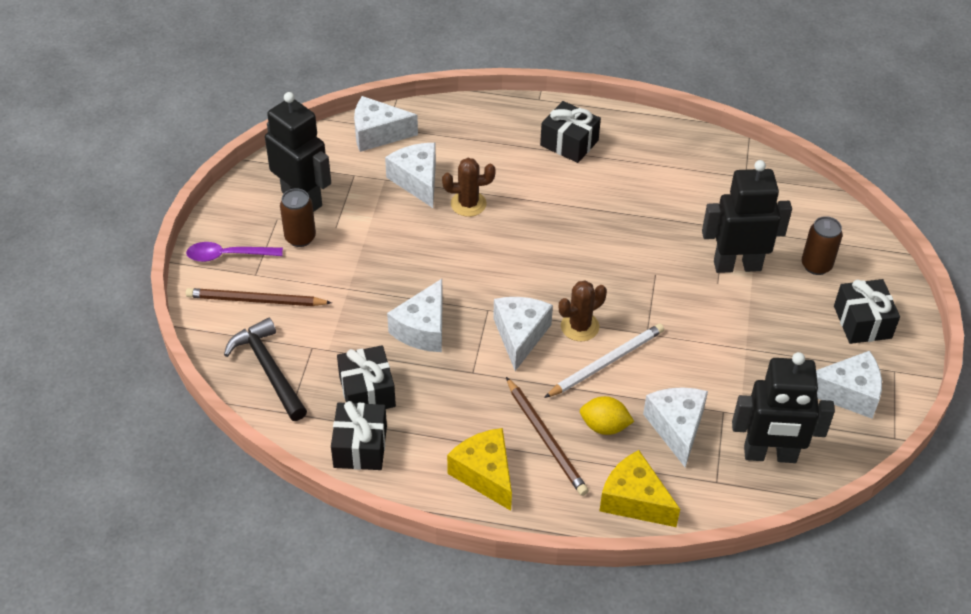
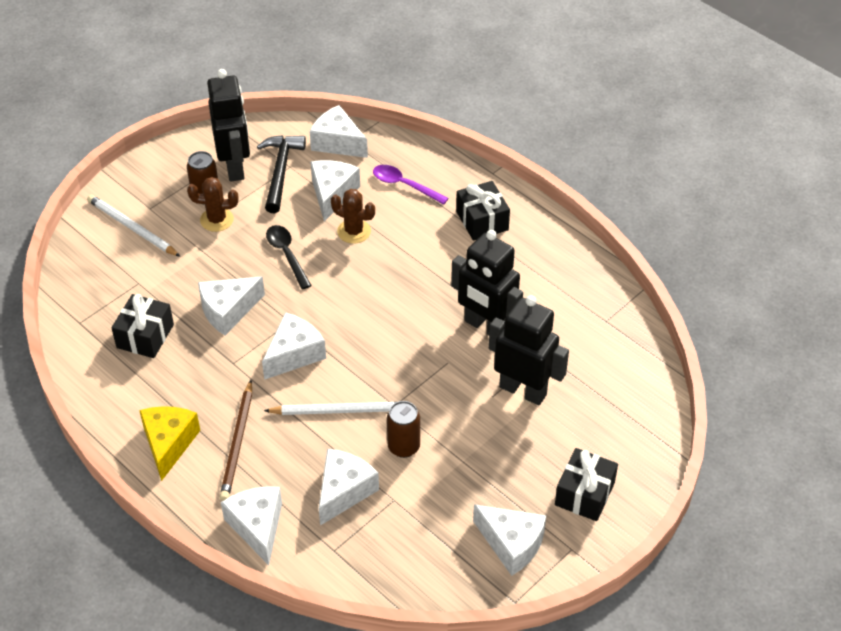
camera: 35 degrees right, 0 degrees up
(227, 255) = (143, 184): purple spoon -> purple spoon (404, 185)
(255, 300) = (132, 228): brown pencil -> white pencil
(269, 369) = (94, 283): black hammer -> black hammer (280, 171)
(360, 447) = (103, 374): black gift -> none
(428, 253) = (286, 254): none -> black spoon
(579, 326) = (346, 372): brown cactus -> brown cactus (217, 220)
(604, 426) = (290, 458): yellow lemon -> none
(634, 500) = (257, 527): yellow cheese -> white cheese
(770, 455) = (396, 555): black robot -> black robot (486, 327)
(816, 265) = (592, 426): brown can -> brown can (403, 447)

